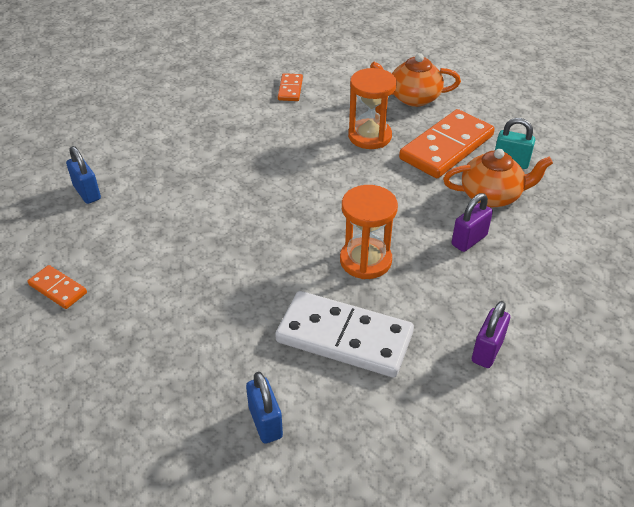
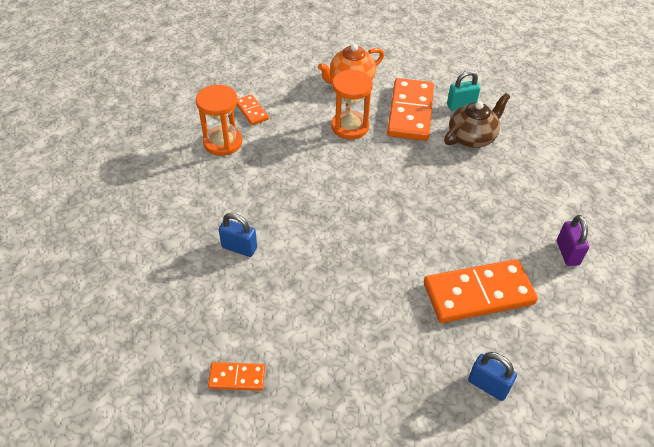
camera: 35 degrees left, 5 degrees up
(87, 193) = (173, 282): blue padlock -> blue padlock (239, 248)
(344, 337) = (478, 293): white domino -> orange domino
(365, 260) = (438, 228): orange hourglass -> orange hourglass (223, 142)
(469, 240) = (488, 178): purple padlock -> none
(491, 196) = (472, 137): orange teapot -> brown teapot

